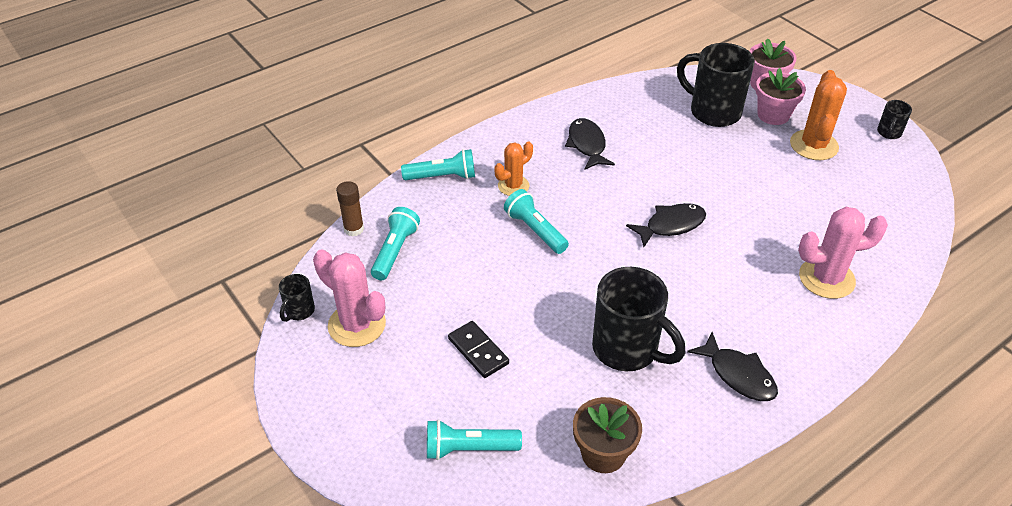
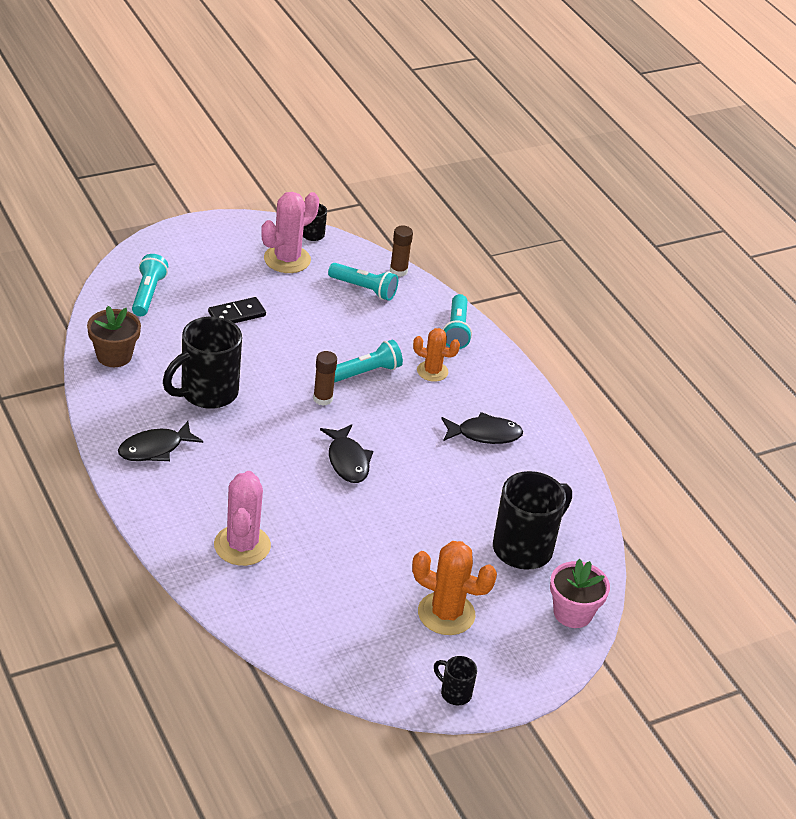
camera: 95 degrees right, 5 degrees down
(513, 186) = (432, 371): orange cactus -> orange cactus turned 45 degrees counterclockwise
(591, 256) = (323, 399): none -> brown glue stick
(773, 115) = (509, 598): pink flower pot -> none

